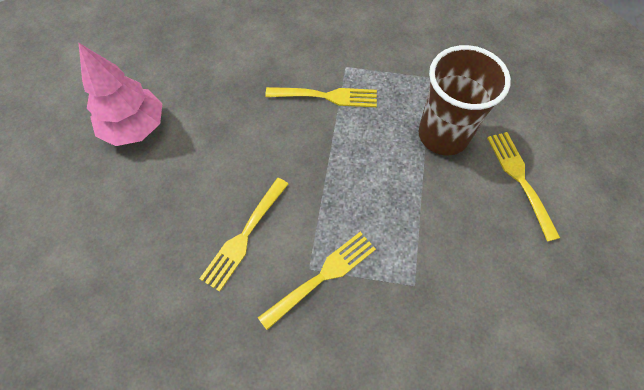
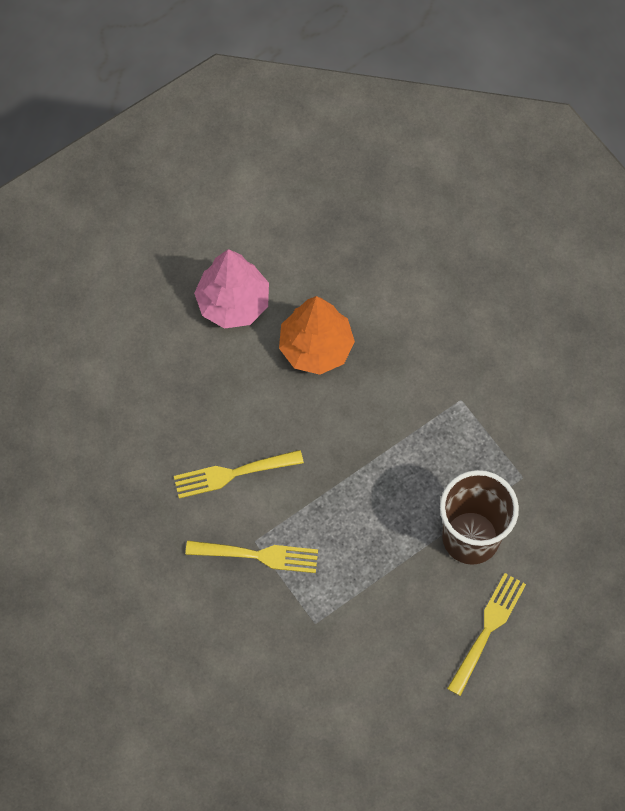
camera: 45 degrees right, 5 degrees up
(222, 109) = (316, 347): none -> orange tree
(326, 96) = (413, 413): yellow fork -> none

